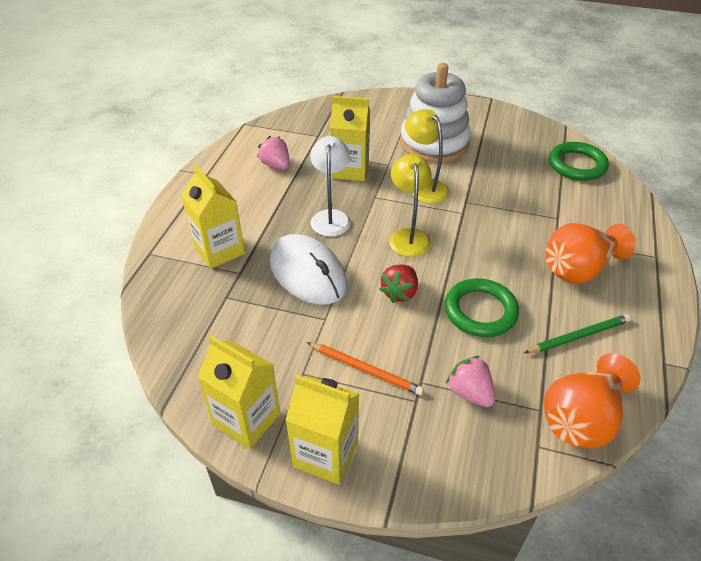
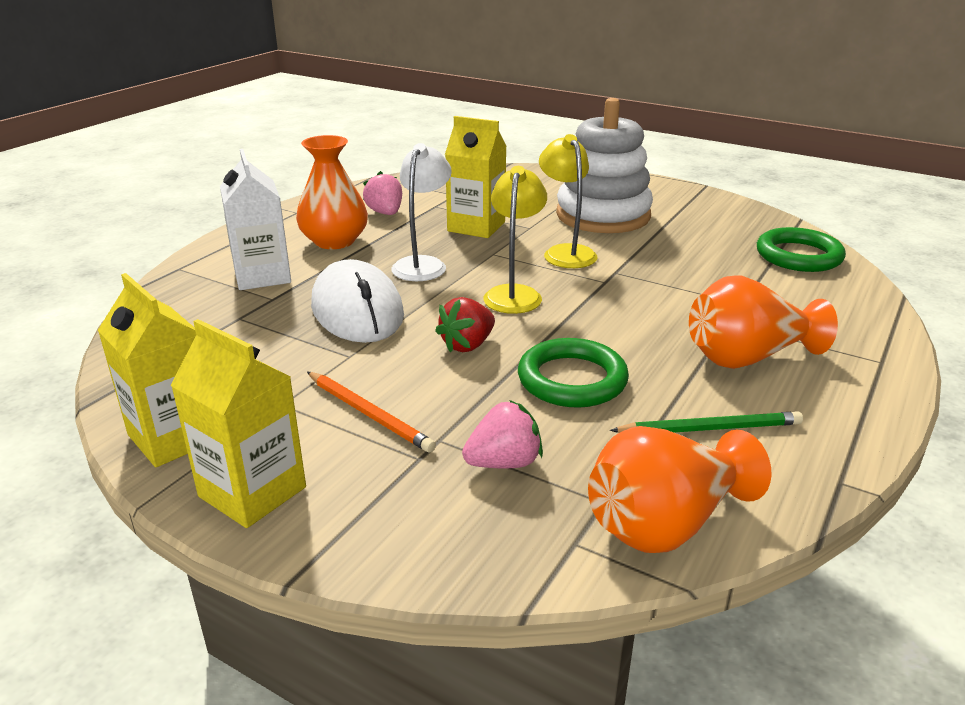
camera: 15 degrees right, 15 degrees down
(219, 250) = (262, 276): yellow carton -> white carton
(253, 203) = (334, 241): none -> orange vase
(470, 392) = (504, 463): pink strawberry -> pink strawberry turned 90 degrees clockwise

